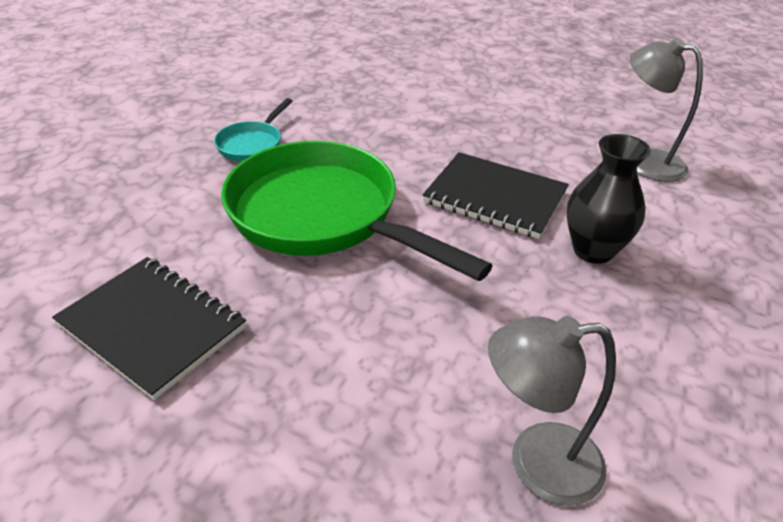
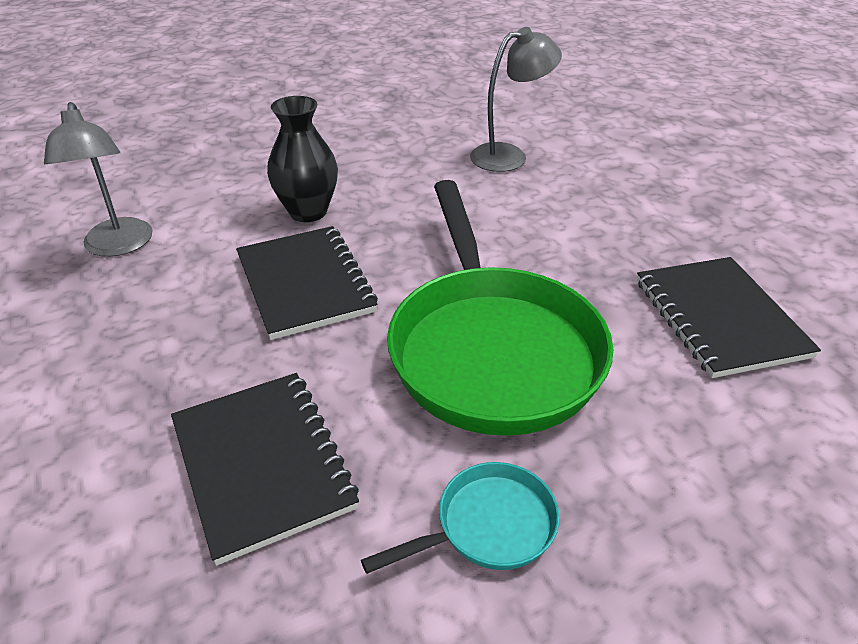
camera: 140 degrees left, 0 degrees up
(380, 121) = (262, 464): none -> black notebook
(536, 463) = (509, 156): grey lamp -> grey lamp turned 60 degrees counterclockwise

